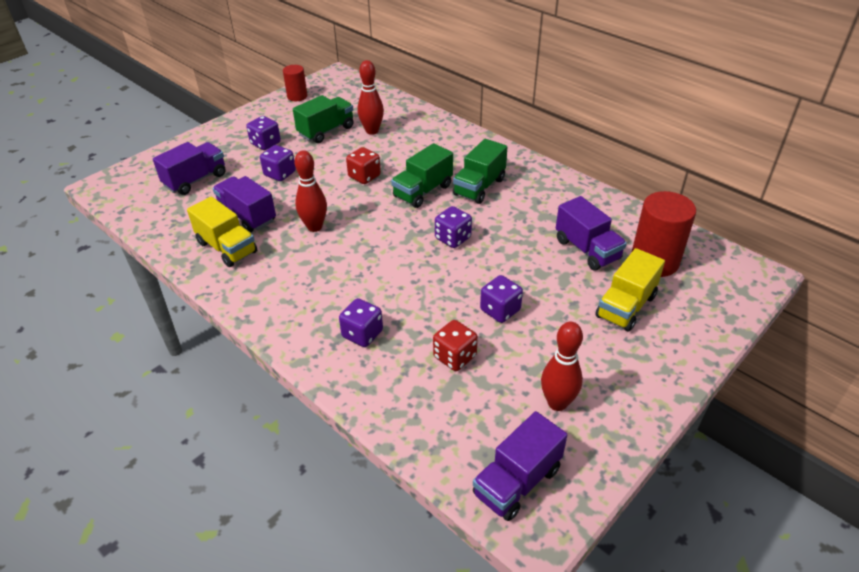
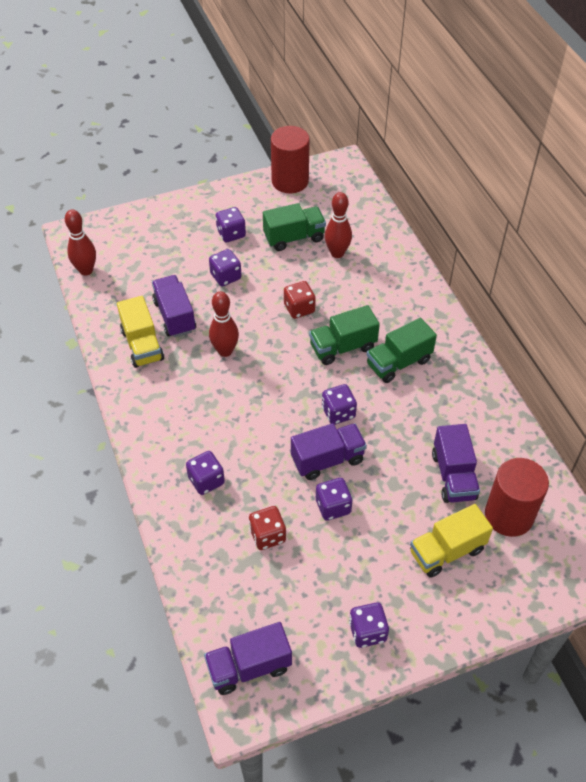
camera: 25 degrees right, 10 degrees up
(195, 180) = (150, 256): purple truck -> purple truck (327, 459)
(297, 96) = (290, 181): red cylinder -> red cylinder, size x1.73
(557, 403) = (324, 615): red bowling pin -> red bowling pin (86, 270)
(607, 399) = (367, 631): none -> purple dice

